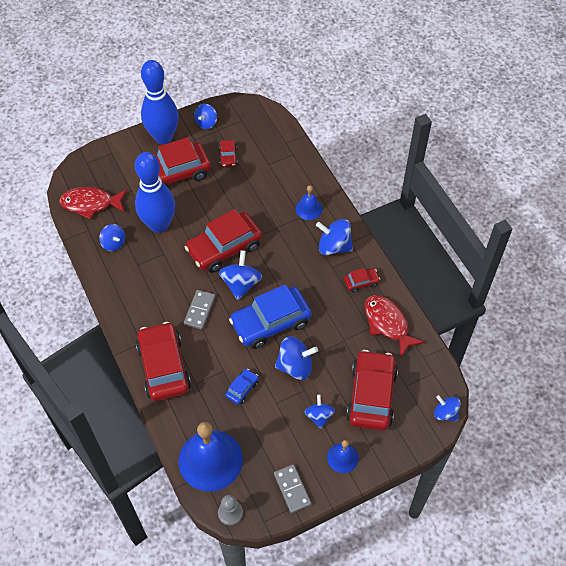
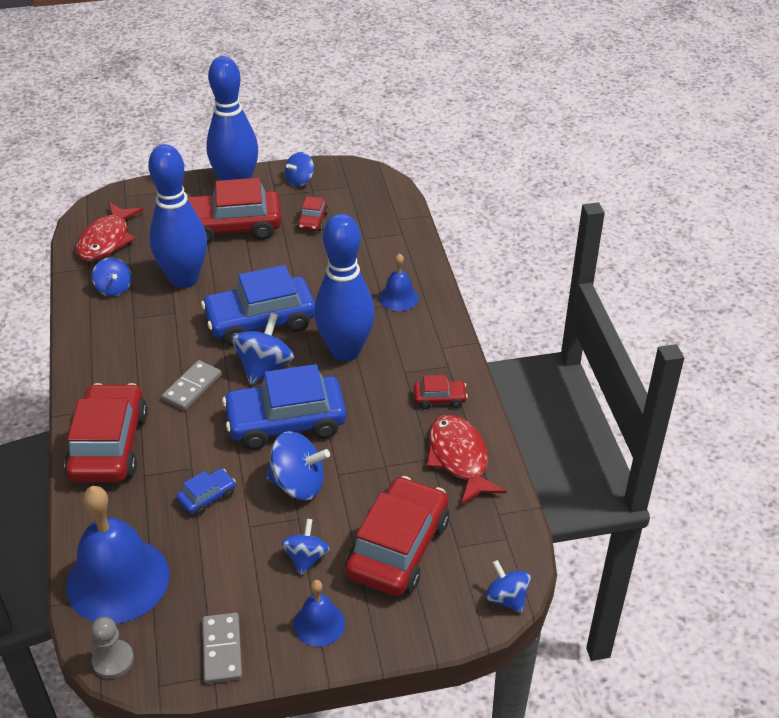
camera: 15 degrees right, 15 degrees down
(90, 204) = (106, 240): red fish -> red fish turned 90 degrees counterclockwise
(224, 248) = (260, 321): red car -> blue car
(289, 259) = (345, 351): none -> blue bowling pin
(334, 246) = (417, 348): blue spinning top -> none

